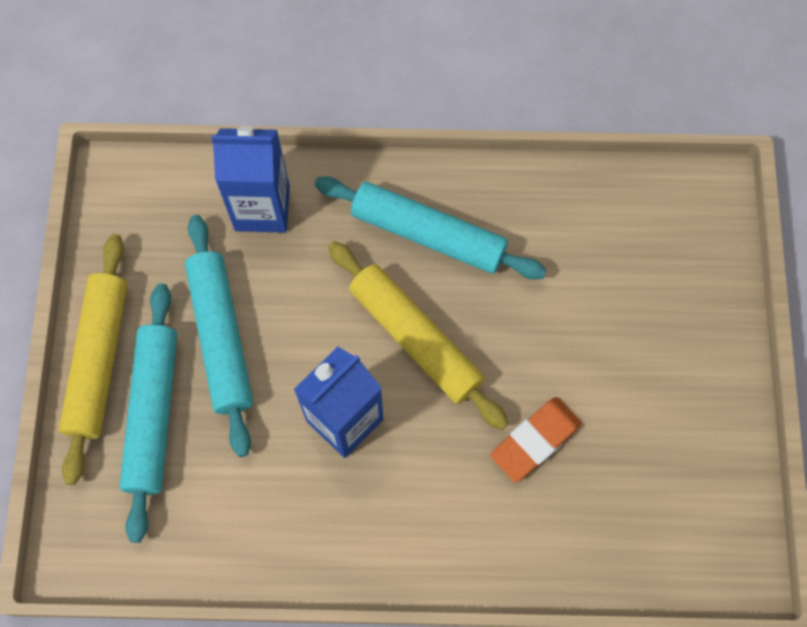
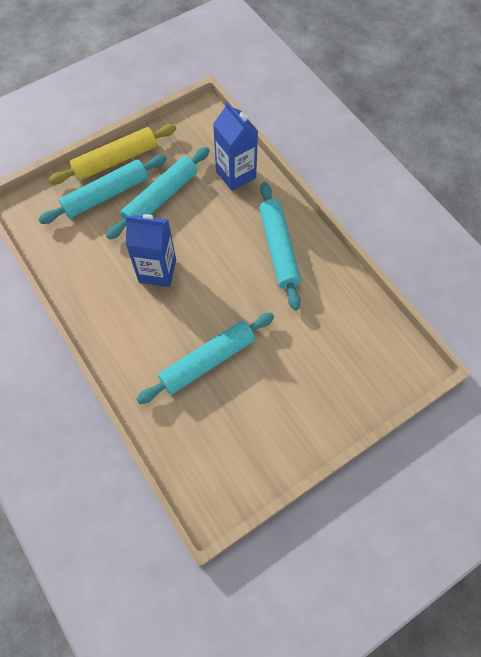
camera: 55 degrees right, 5 degrees down
(415, 339) = (220, 276): yellow rolling pin -> none
(535, 440) = (208, 361): orange eraser -> turquoise rolling pin

